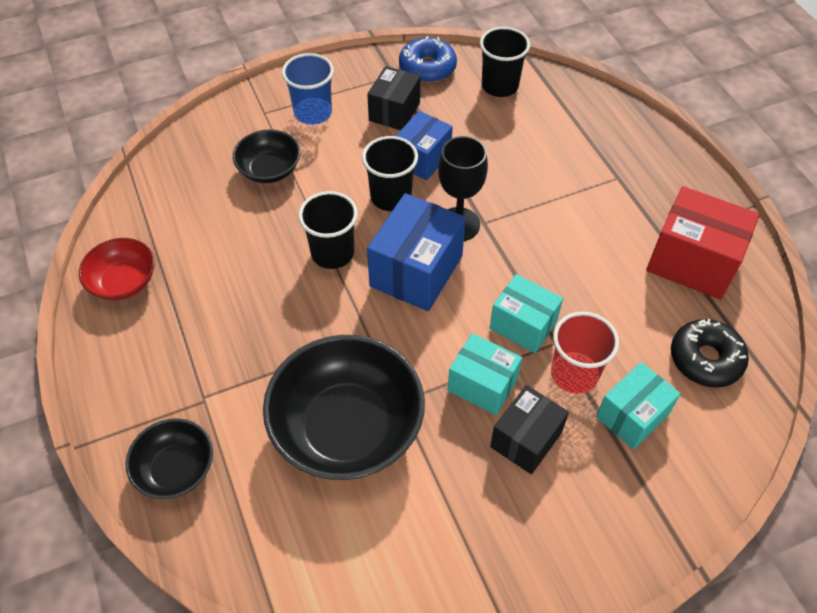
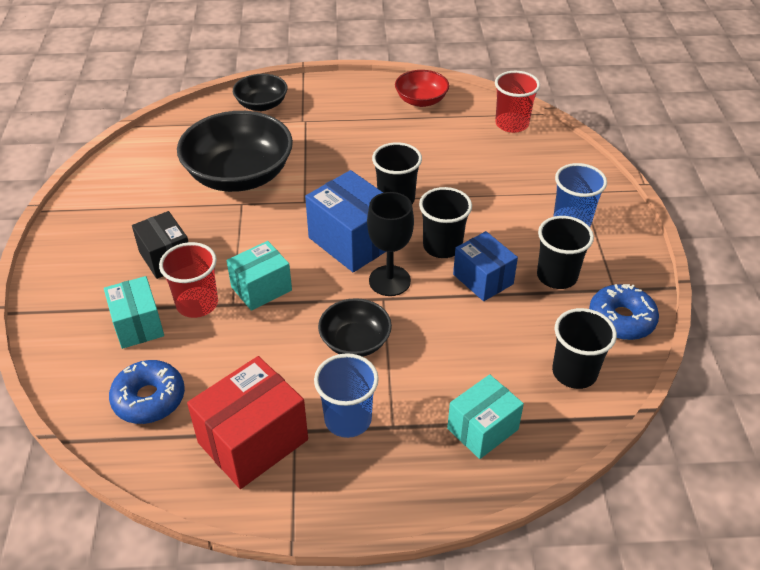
camera: 110 degrees right, 10 degrees down
(156, 185) = (511, 124): none -> red cup
(269, 170) = (506, 183): black bowl -> black bowl (355, 341)
(394, 112) = (556, 276): black box -> black cup
(482, 385) = (225, 248): turquoise box -> turquoise box (482, 429)
(630, 207) = (348, 419): none -> blue cup
(705, 359) = (149, 399): black donut -> blue donut

